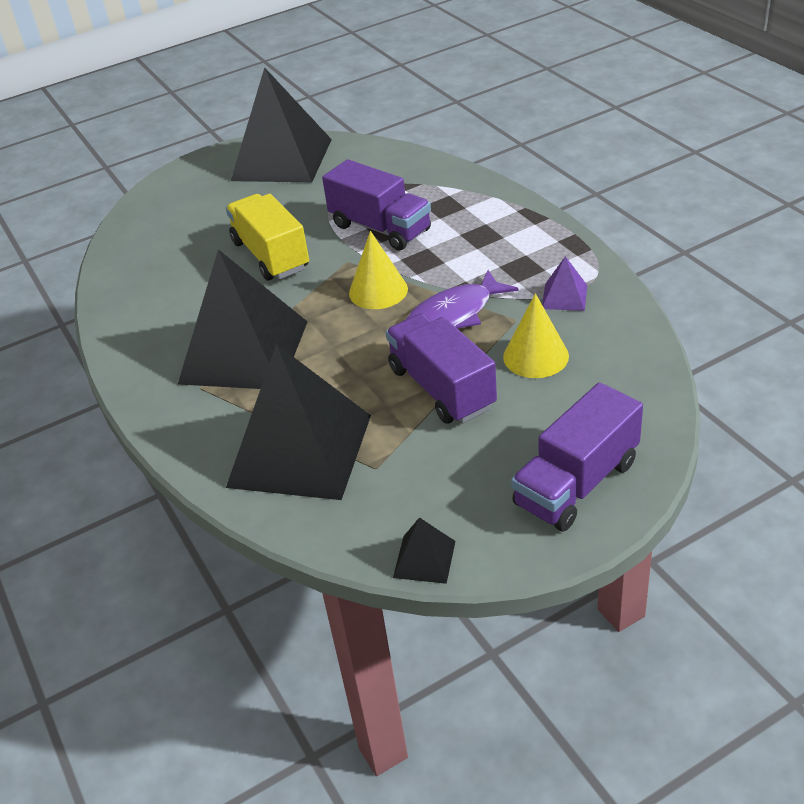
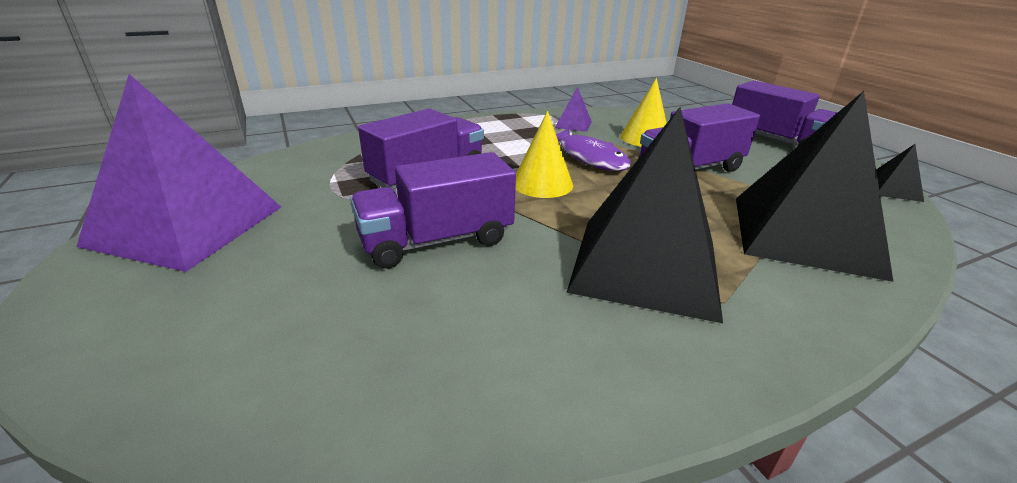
camera: 90 degrees left, 10 degrees down
(271, 255) = (437, 241): yellow truck -> purple truck
(282, 159) = (186, 225): black pyramid -> purple pyramid

